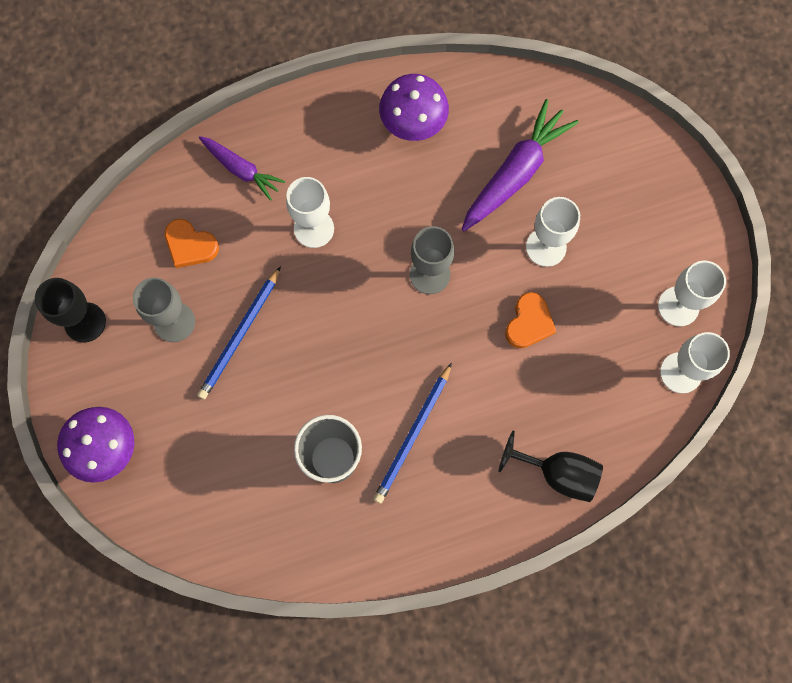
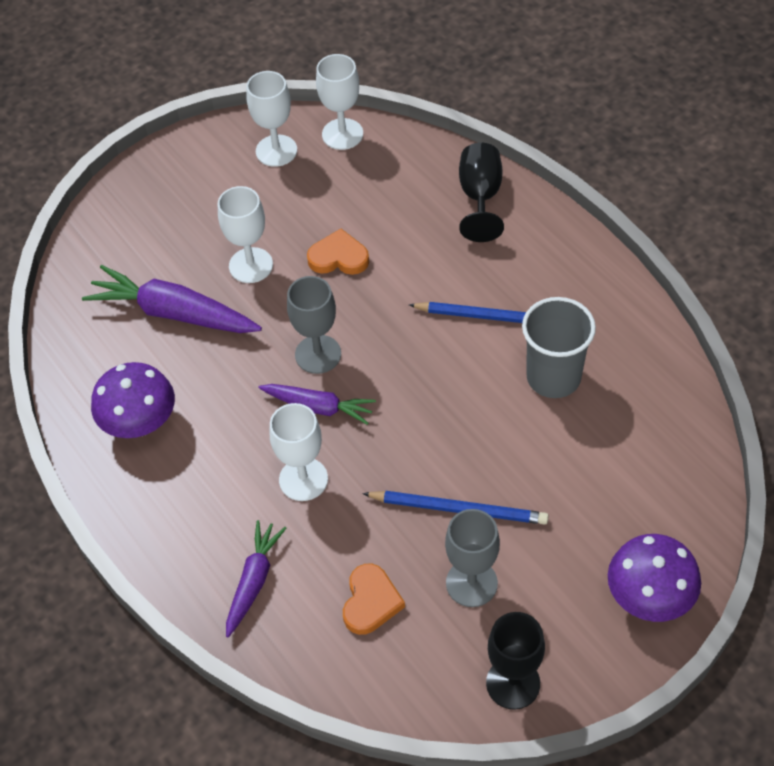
camera: 105 degrees left, 20 degrees down
(377, 260) = (319, 407): none -> purple carrot

